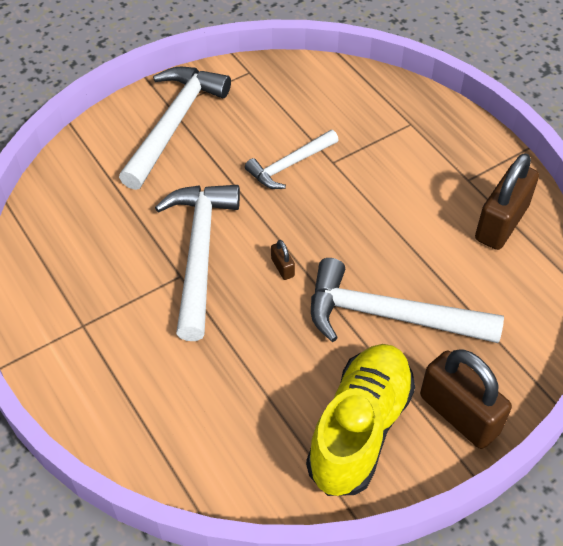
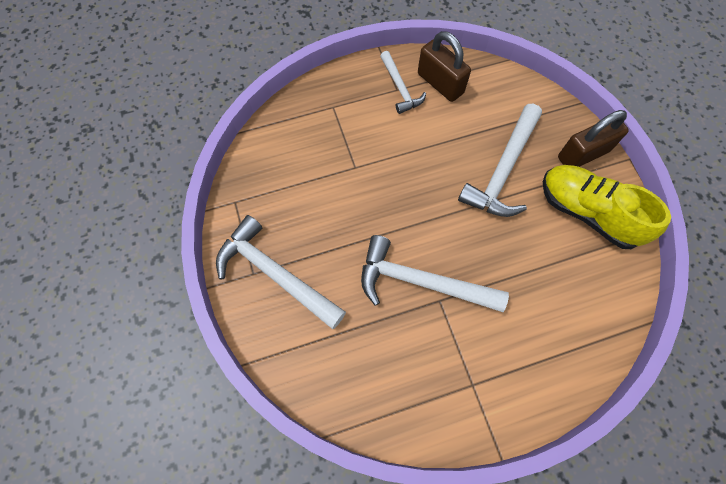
camera: 75 degrees left, 15 degrees up
(282, 267) = (448, 226): brown padlock -> none
(289, 165) = (349, 197): white hammer -> white hammer (400, 88)

